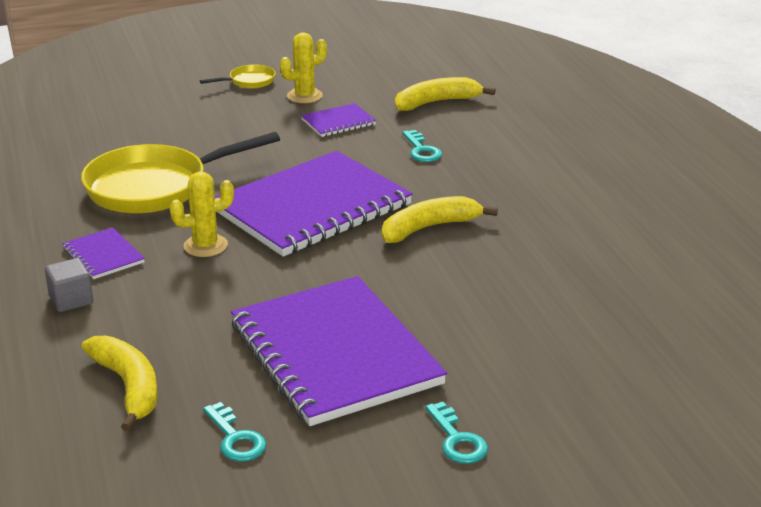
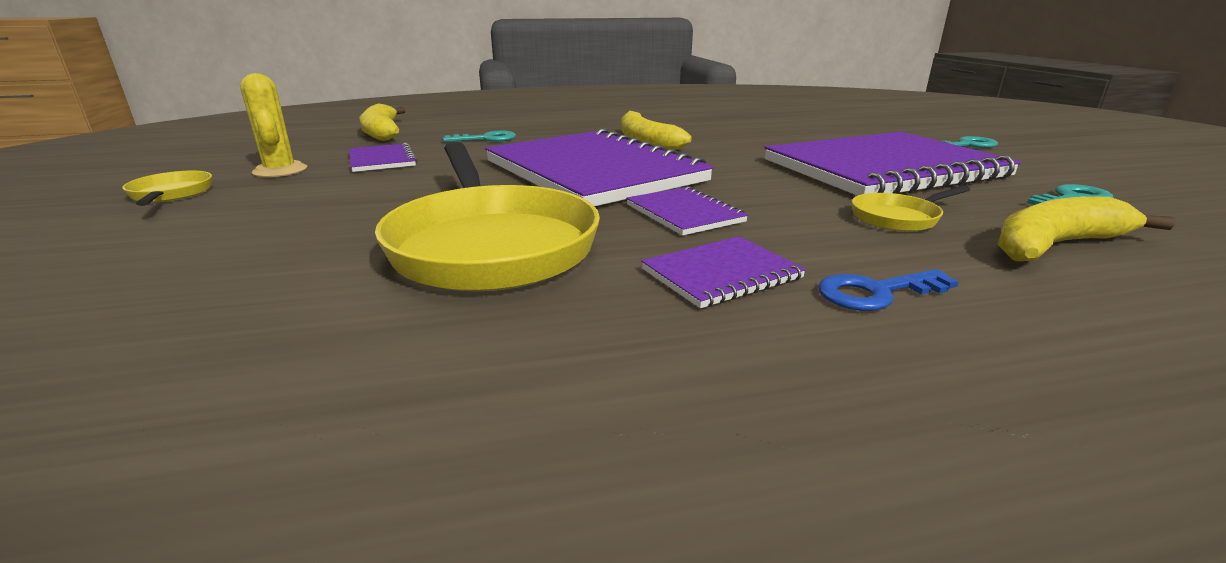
camera: 85 degrees left, 5 degrees down
(71, 300) = (876, 293): grey cube -> blue key
(190, 332) = (898, 218): none -> yellow pan
(205, 246) = (684, 213): yellow cactus -> purple notebook

